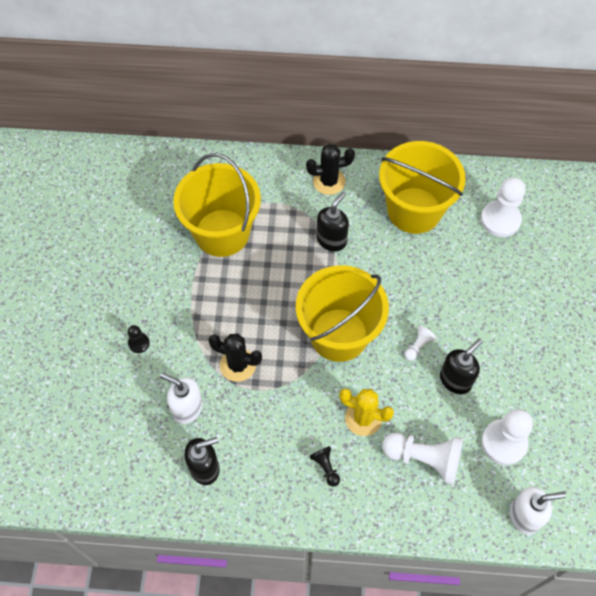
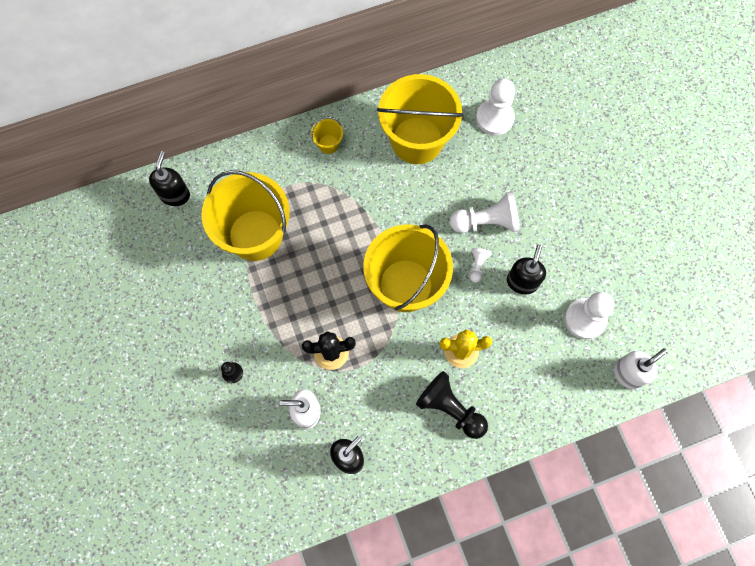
camera: 25 degrees left, 10 degrees up
(326, 467) = (450, 408): black pawn -> black pawn, size x2.03
(329, 181) = (328, 144): black cactus -> yellow bucket
(331, 240) = (357, 199): black soap dispenser -> black soap dispenser (175, 195)
(424, 459) = (527, 363): white pawn -> white pawn (486, 222)

